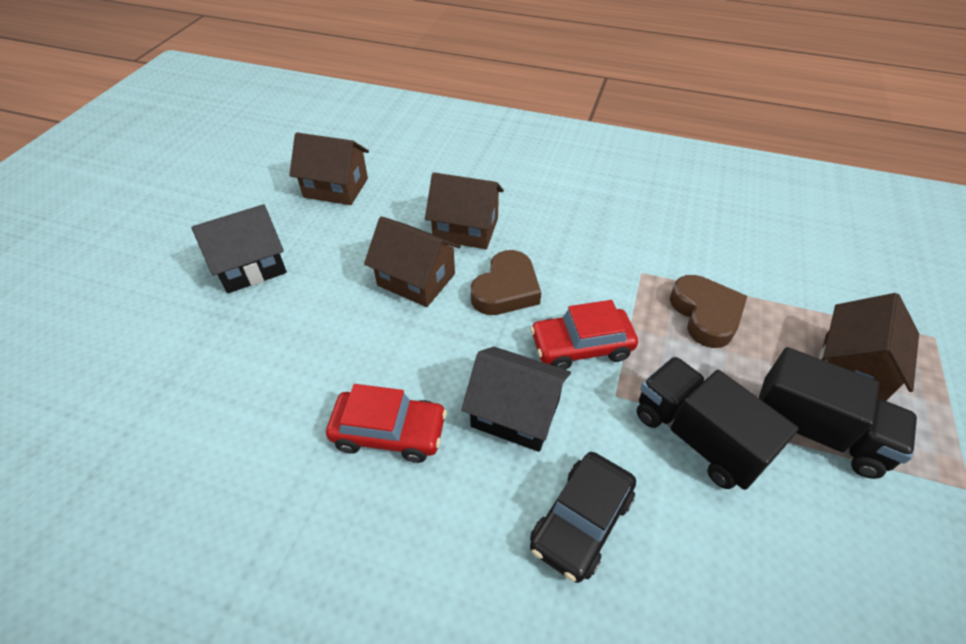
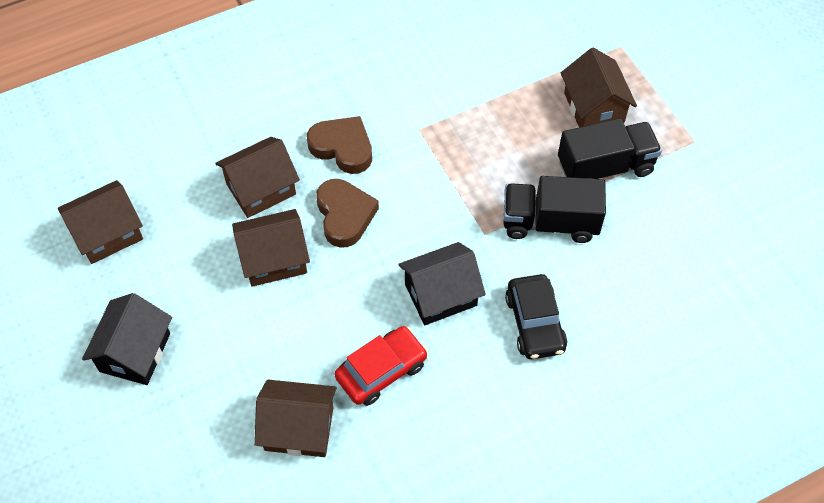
camera: 45 degrees left, 10 degrees up
(271, 418) = (299, 428): none -> brown house
(581, 346) = (435, 218): red car -> none
(705, 314) = (486, 132): brown heart -> brown heart (342, 148)

